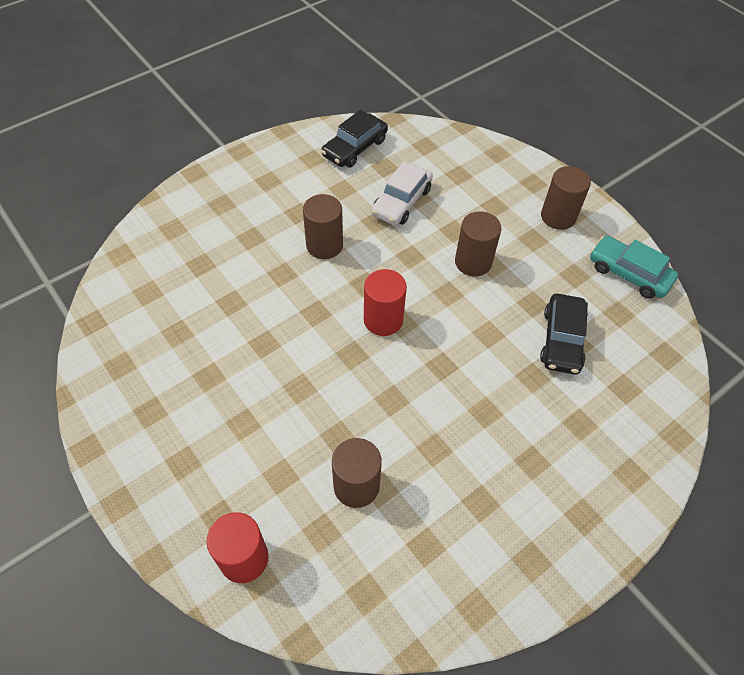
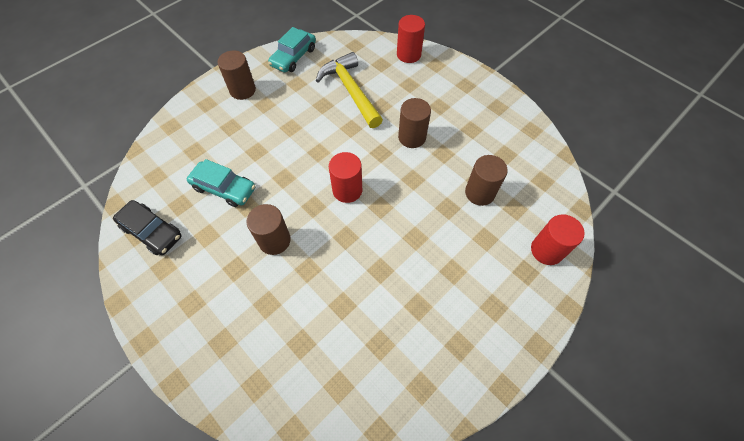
camera: 95 degrees left, 5 degrees up
(401, 201) = (224, 188): white car -> turquoise car
(473, 262) = (288, 138): brown cylinder -> brown cylinder (412, 137)
(561, 340) = (351, 91): black car -> yellow hammer
(652, 433) = (408, 54): none -> red cylinder

